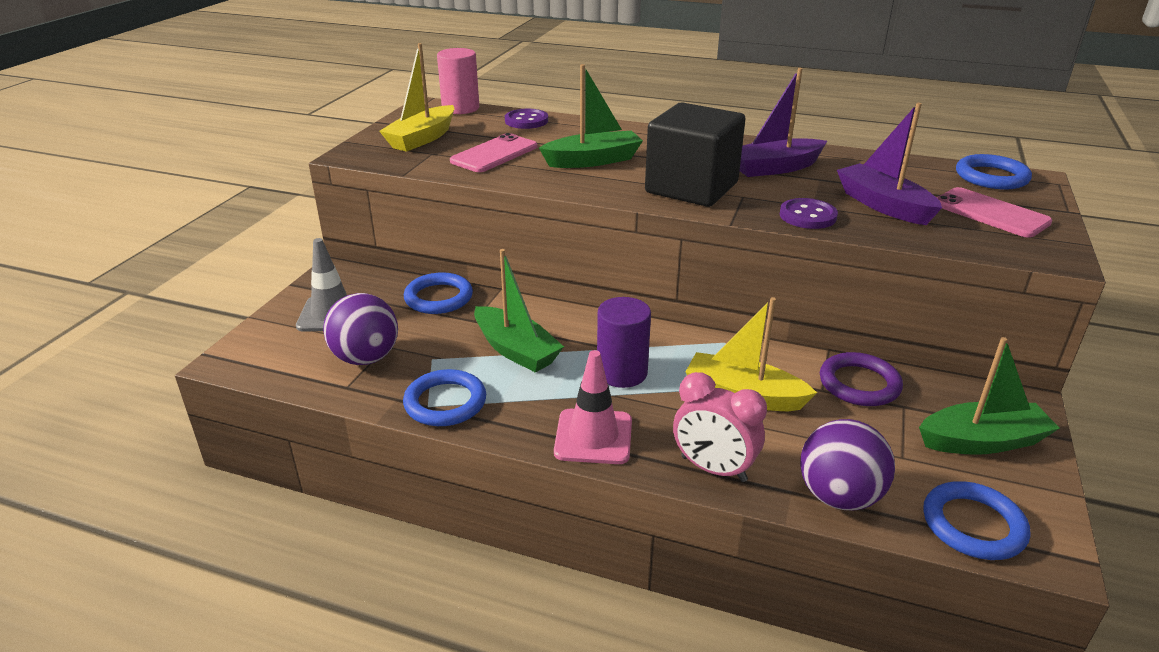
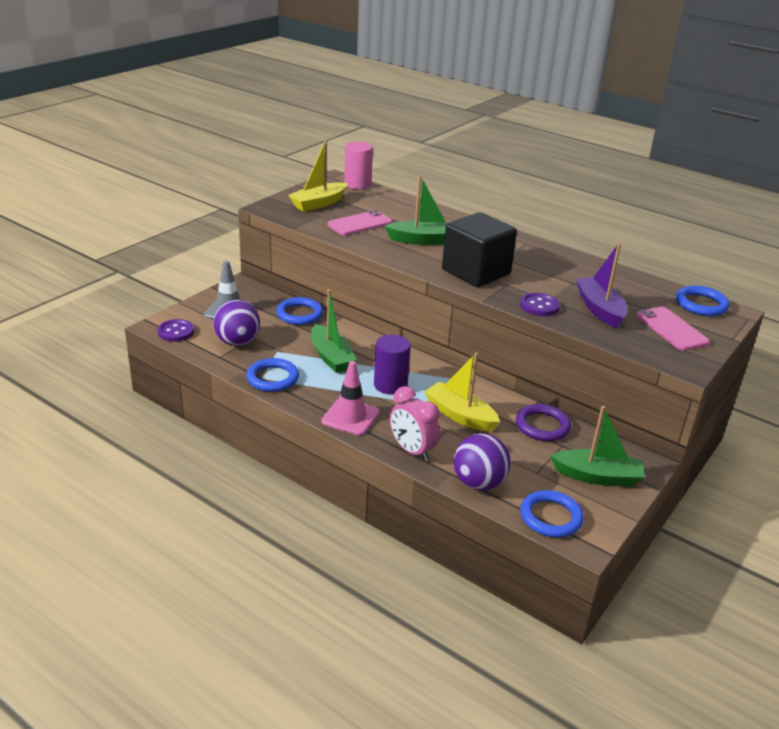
camera: 15 degrees right, 0 degrees up
(526, 121) = (397, 202): purple button -> purple button (176, 332)
(775, 168) = (546, 269): purple boat -> none

